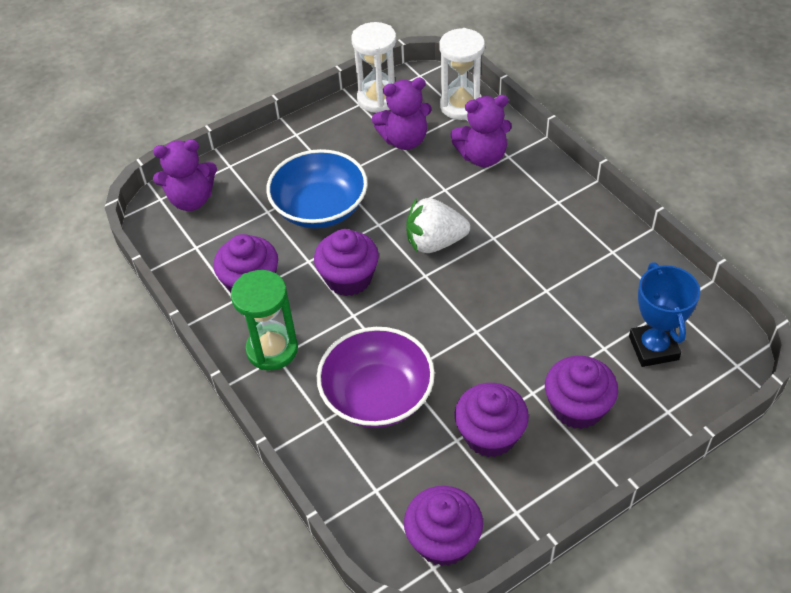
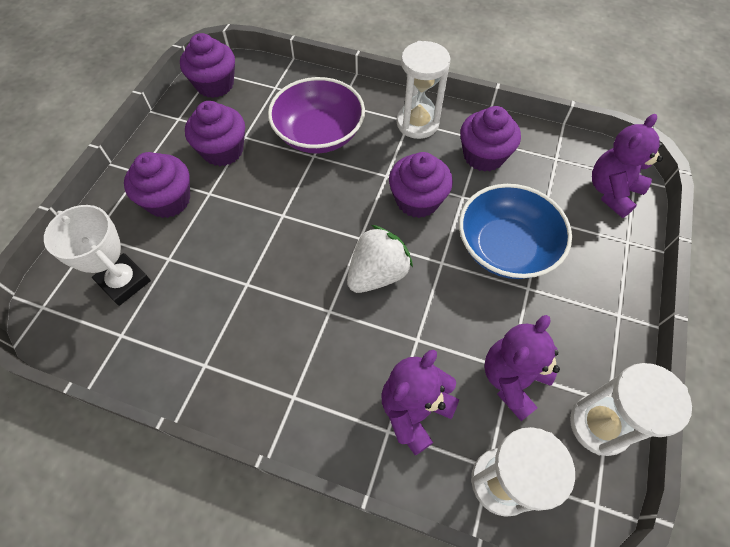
camera: 140 degrees right, 10 degrees up
(272, 349) = (417, 123): green hourglass -> white hourglass
(653, 348) = (124, 282): blue trophy -> white trophy

